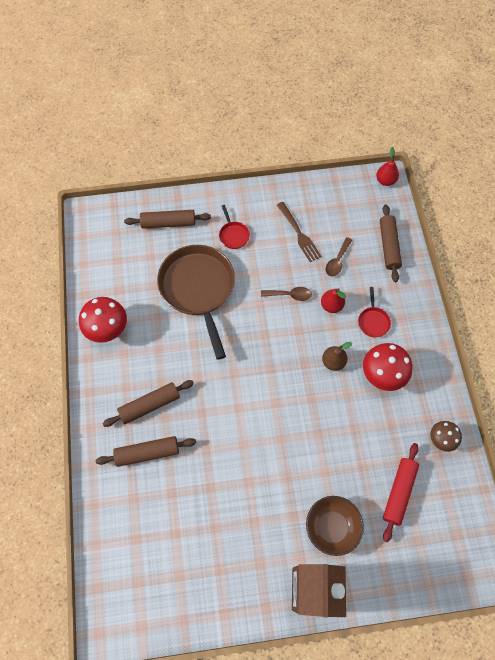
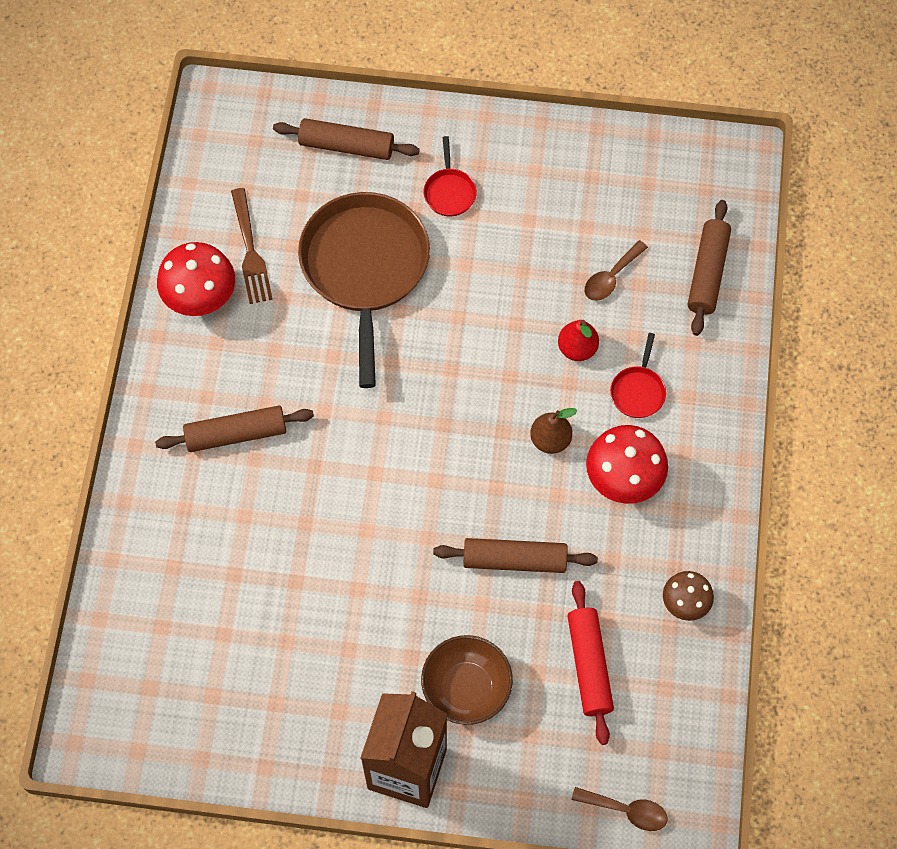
camera: 15 degrees right, 0 degrees up
(147, 453) = (213, 505): brown rolling pin -> brown rolling pin (514, 560)
(290, 295) = (513, 314): brown spoon -> brown spoon (626, 810)
(298, 233) = (560, 215): brown fork -> brown fork (250, 250)
(385, 180) = (741, 158): red pear -> none
(399, 492) = (589, 665): red rolling pin -> red rolling pin turned 45 degrees counterclockwise

